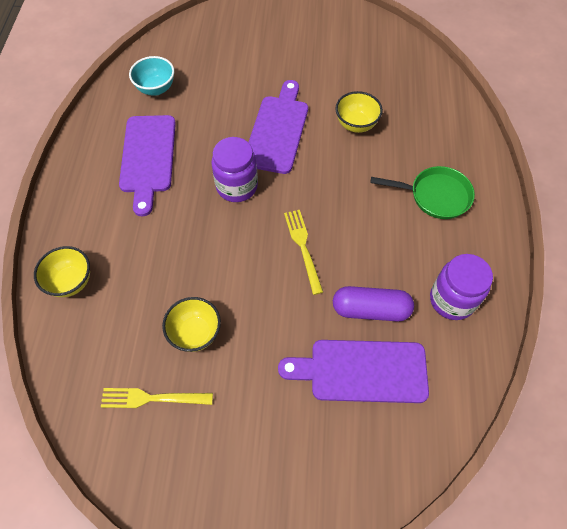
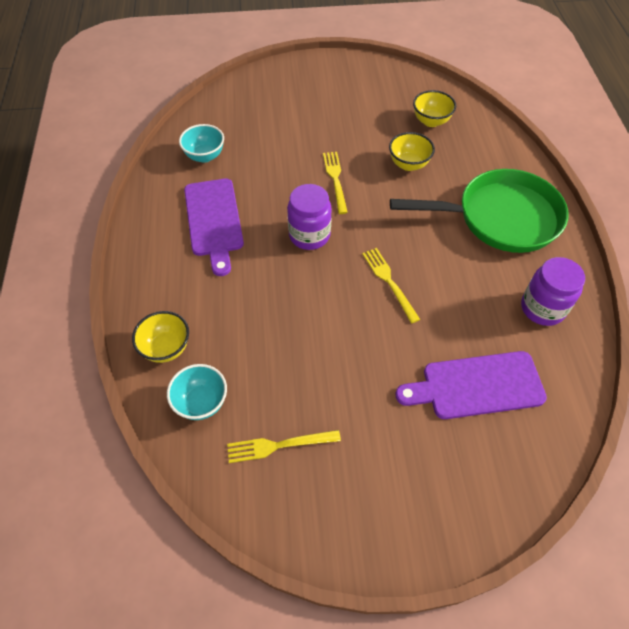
camera: 10 degrees left, 5 degrees down
(90, 342) = (201, 402): none -> turquoise bowl
(195, 333) = (305, 377): yellow bowl -> yellow bowl (431, 121)
(277, 130) = (335, 179): purple cutting board -> yellow fork
(370, 309) = (469, 329): purple capsule -> none
(435, 196) = (501, 218): green pan -> green pan, size x1.76

